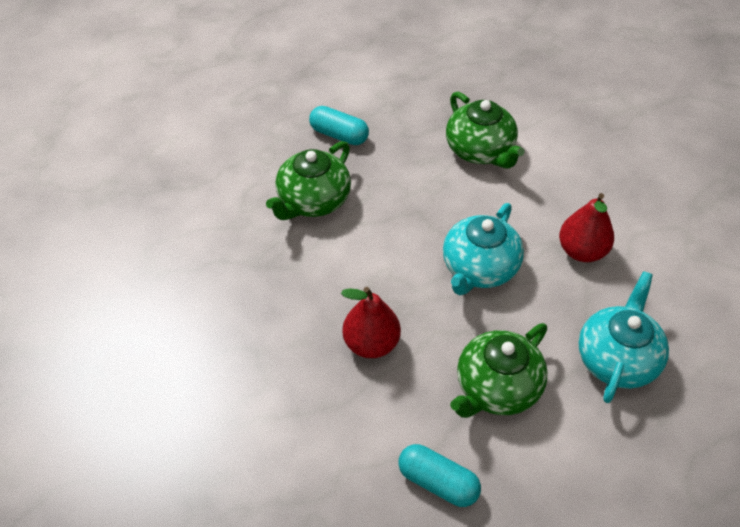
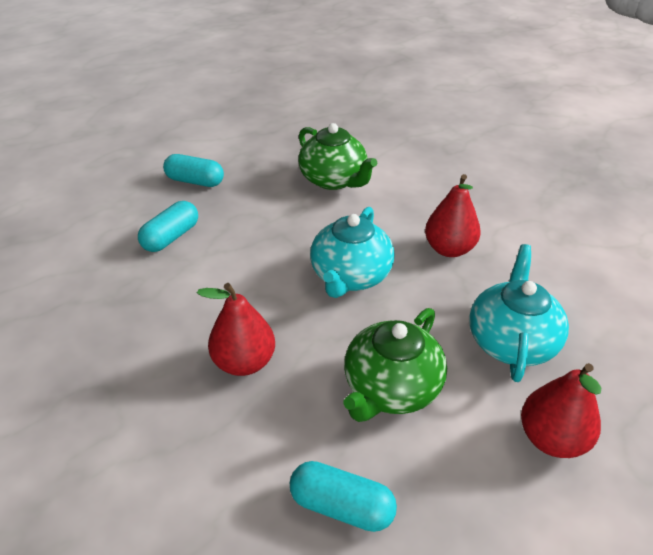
camera: 10 degrees left, 10 degrees down
(313, 201) = (171, 237): green teapot -> turquoise capsule
(627, 455) = (551, 439): none -> red pear

